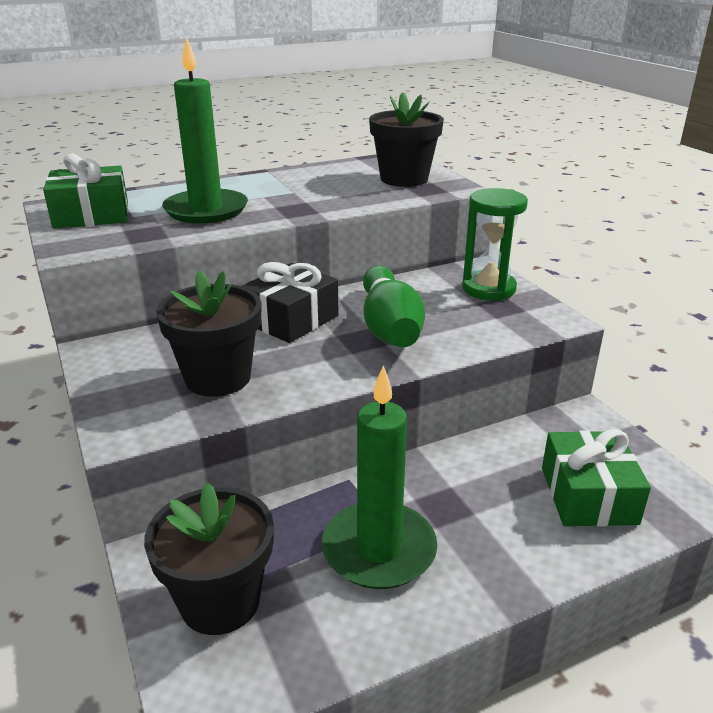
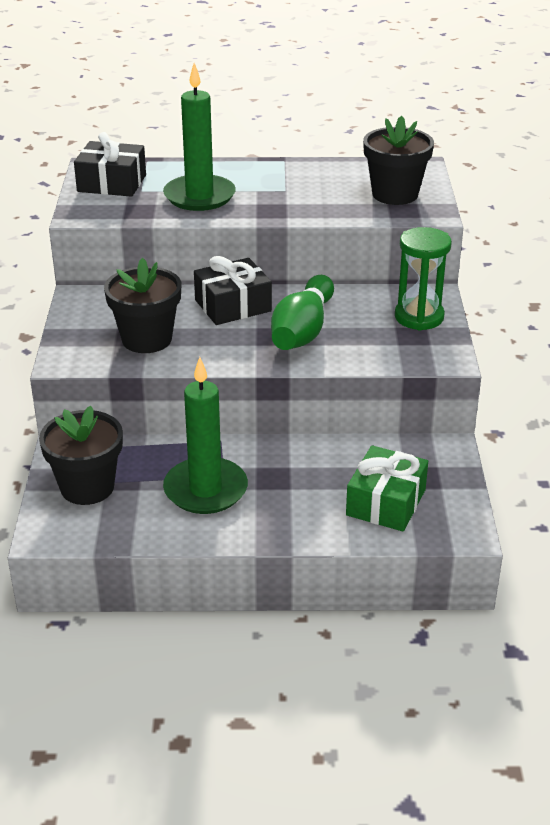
camera: 25 degrees right, 5 degrees up
(91, 215) = (112, 183): green gift -> black gift

